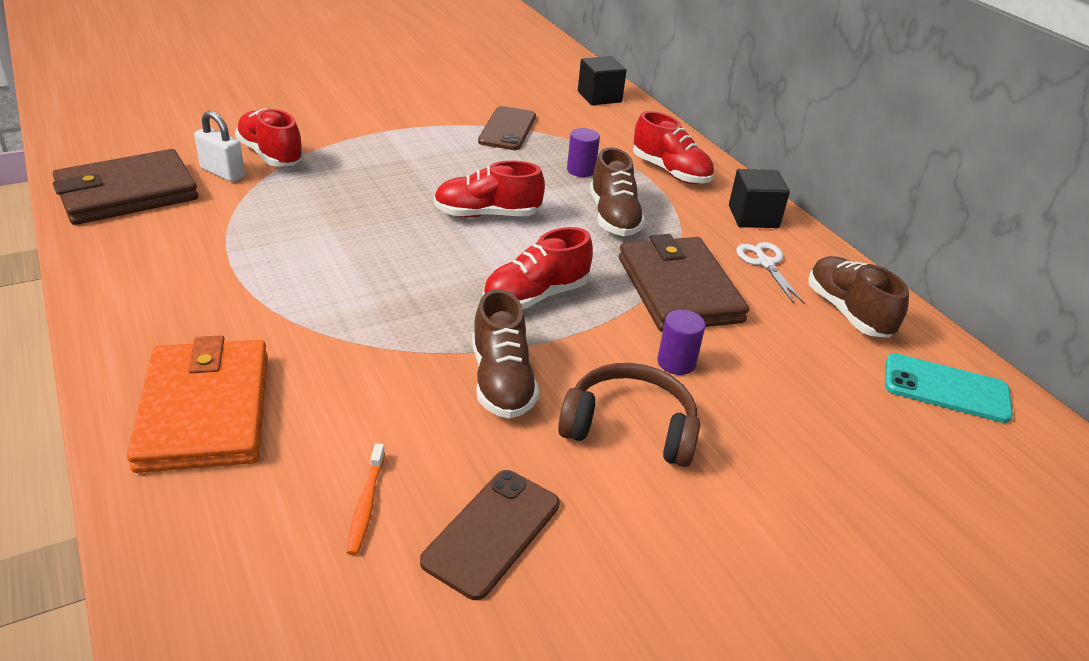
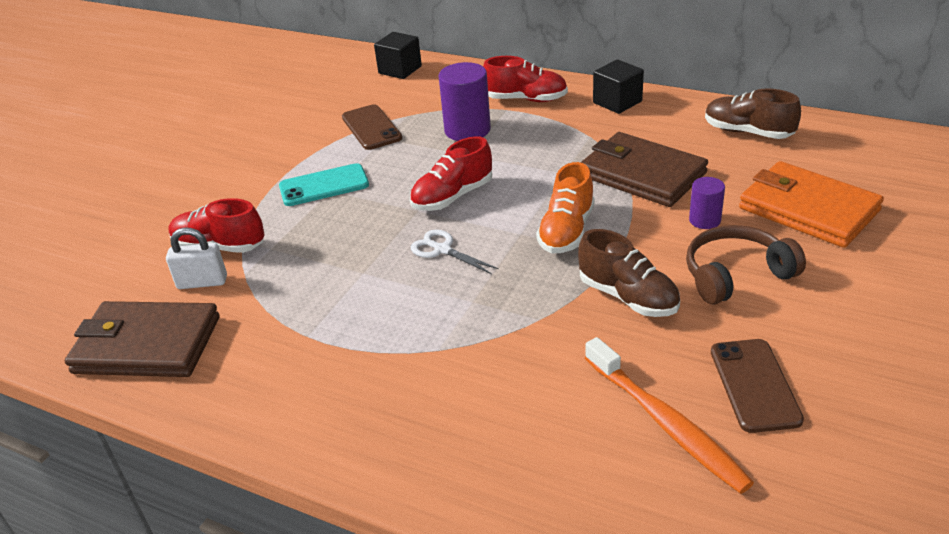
camera: 30 degrees left, 0 degrees up
(127, 193) = (147, 345): brown wallet -> brown wallet turned 75 degrees clockwise
(205, 410) = (476, 445): orange wallet -> orange wallet (808, 209)
(366, 504) = (666, 423): orange toothbrush -> orange toothbrush, size x2.02
(535, 296) = (566, 231): red shoe -> orange shoe
(581, 170) = (467, 130): purple cylinder -> purple cylinder, size x1.78
(614, 217) = (536, 151): brown shoe -> none
(765, 263) = (665, 128): white scissors -> white scissors (442, 250)
(946, 389) = (850, 147): turquoise phone -> turquoise phone (324, 186)

